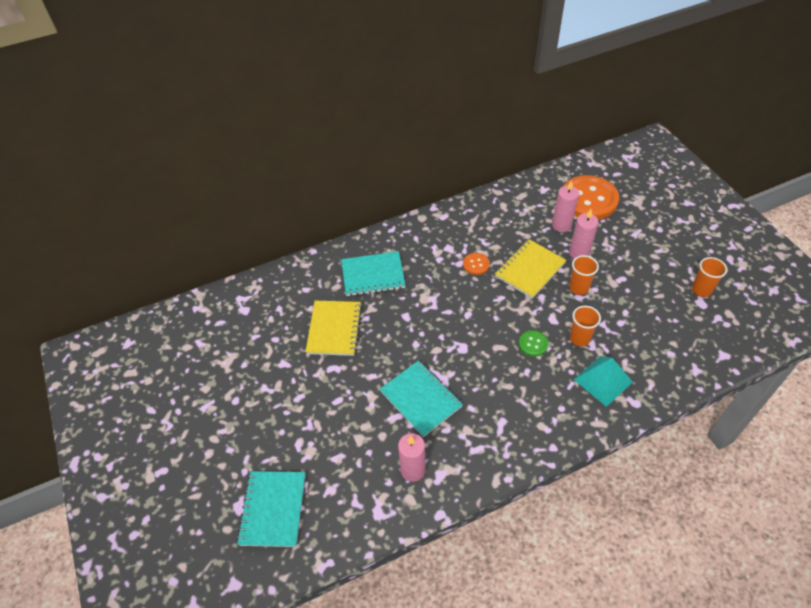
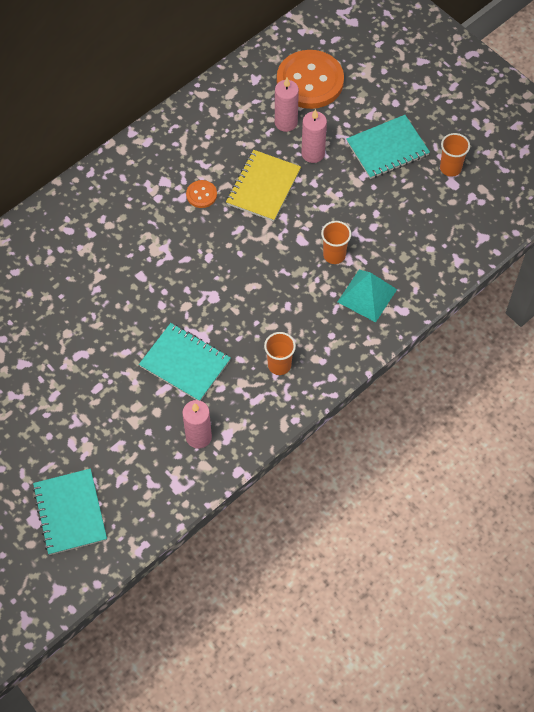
camera: 20 degrees left, 10 degrees up
(334, 329) = (66, 310): yellow notebook -> none
(373, 275) = (87, 236): turquoise notebook -> turquoise notebook (387, 149)
(533, 344) = (287, 273): green button -> none
(578, 288) = (321, 196): orange cup -> orange cup (279, 365)

